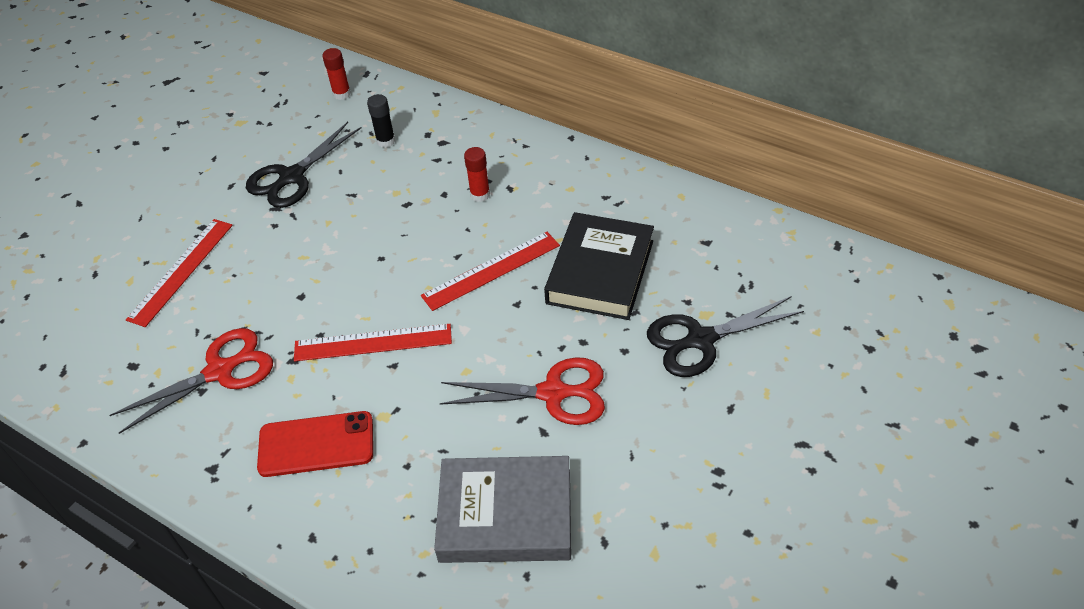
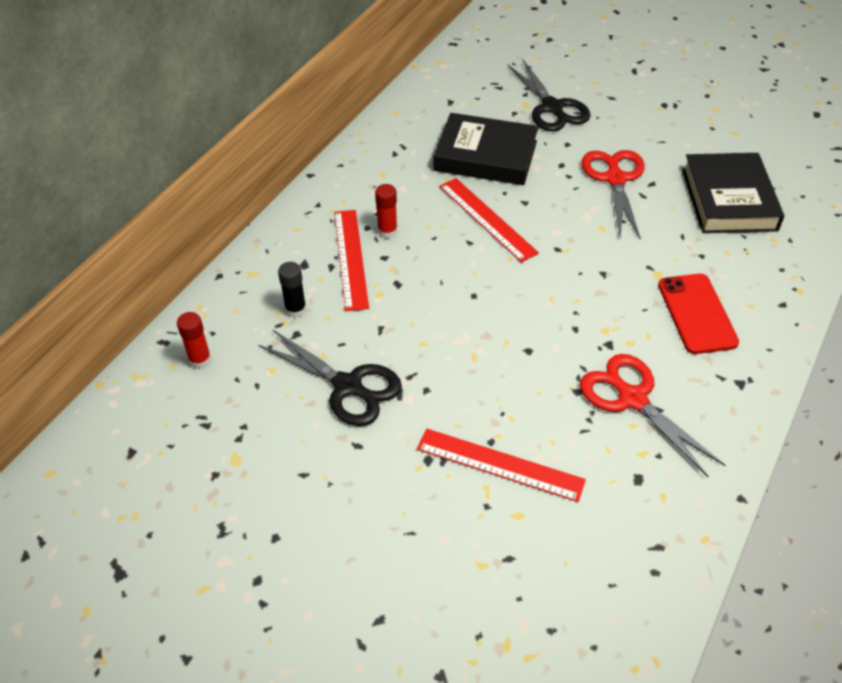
camera: 95 degrees left, 0 degrees up
(373, 343) = (580, 289): red ruler -> red ruler (351, 258)
(505, 515) = (729, 199): grey book -> black book

